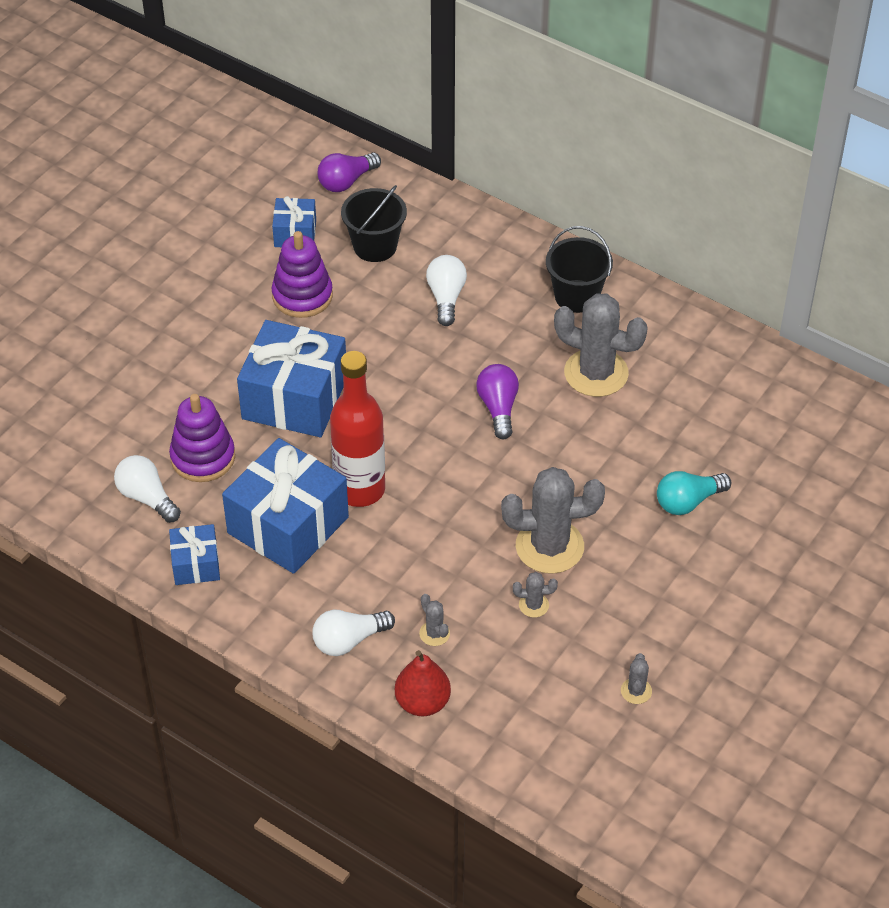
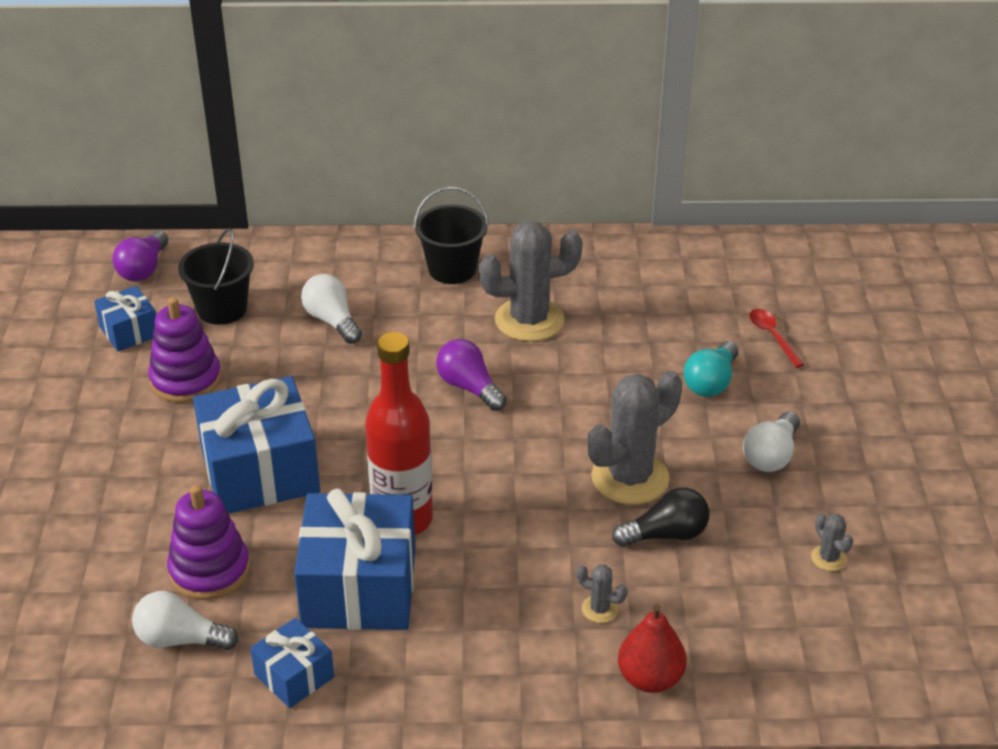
camera: 35 degrees left, 10 degrees down
(349, 640) = (523, 661): white light bulb -> white light bulb (771, 455)
(533, 605) = (666, 534): grey cactus -> black light bulb
(778, 488) = (772, 336): none -> red spoon

